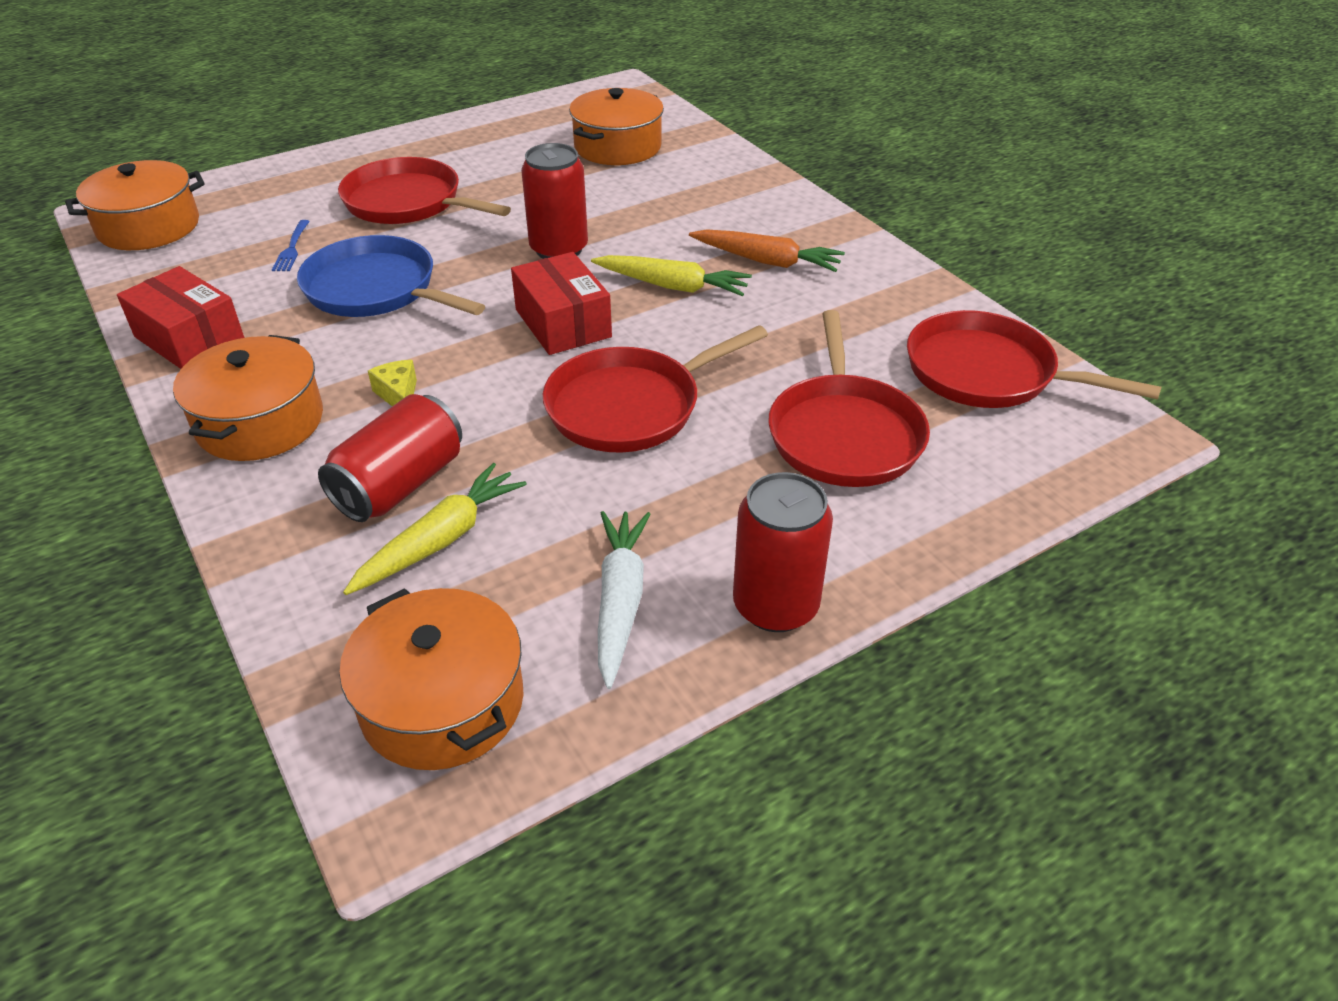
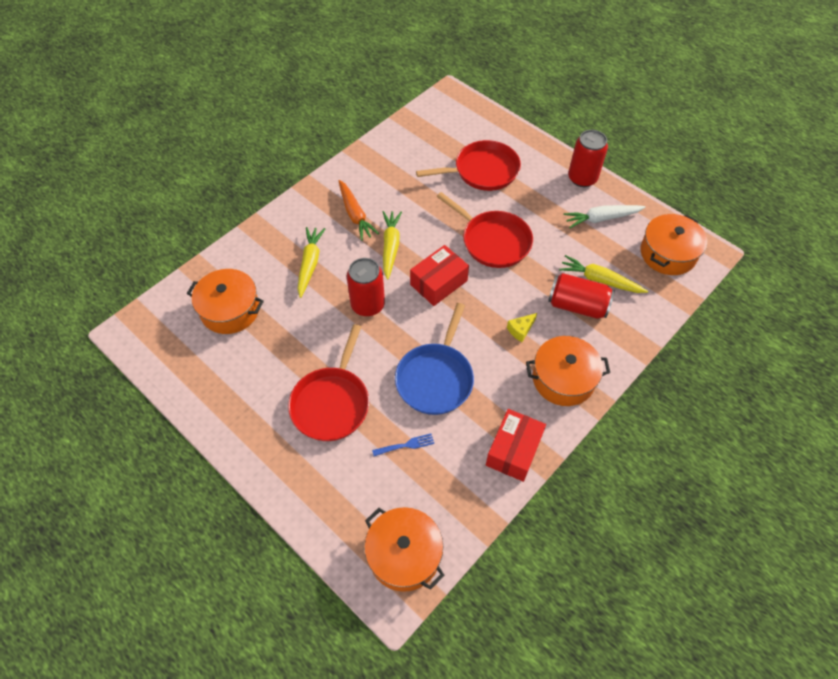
camera: 105 degrees left, 15 degrees up
(671, 210) = (310, 264): none -> yellow carrot
(766, 261) = (355, 214): orange carrot -> orange carrot turned 150 degrees clockwise
(987, 373) = (424, 133): red pan -> none

